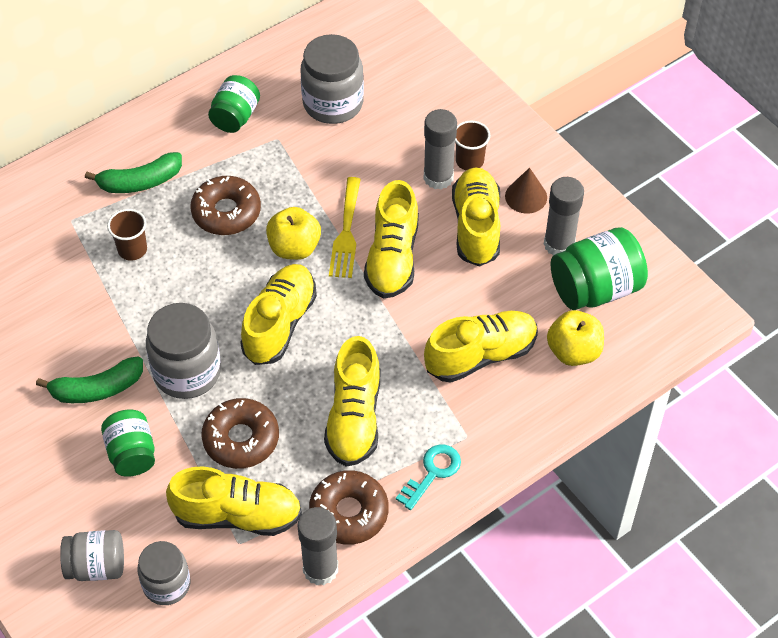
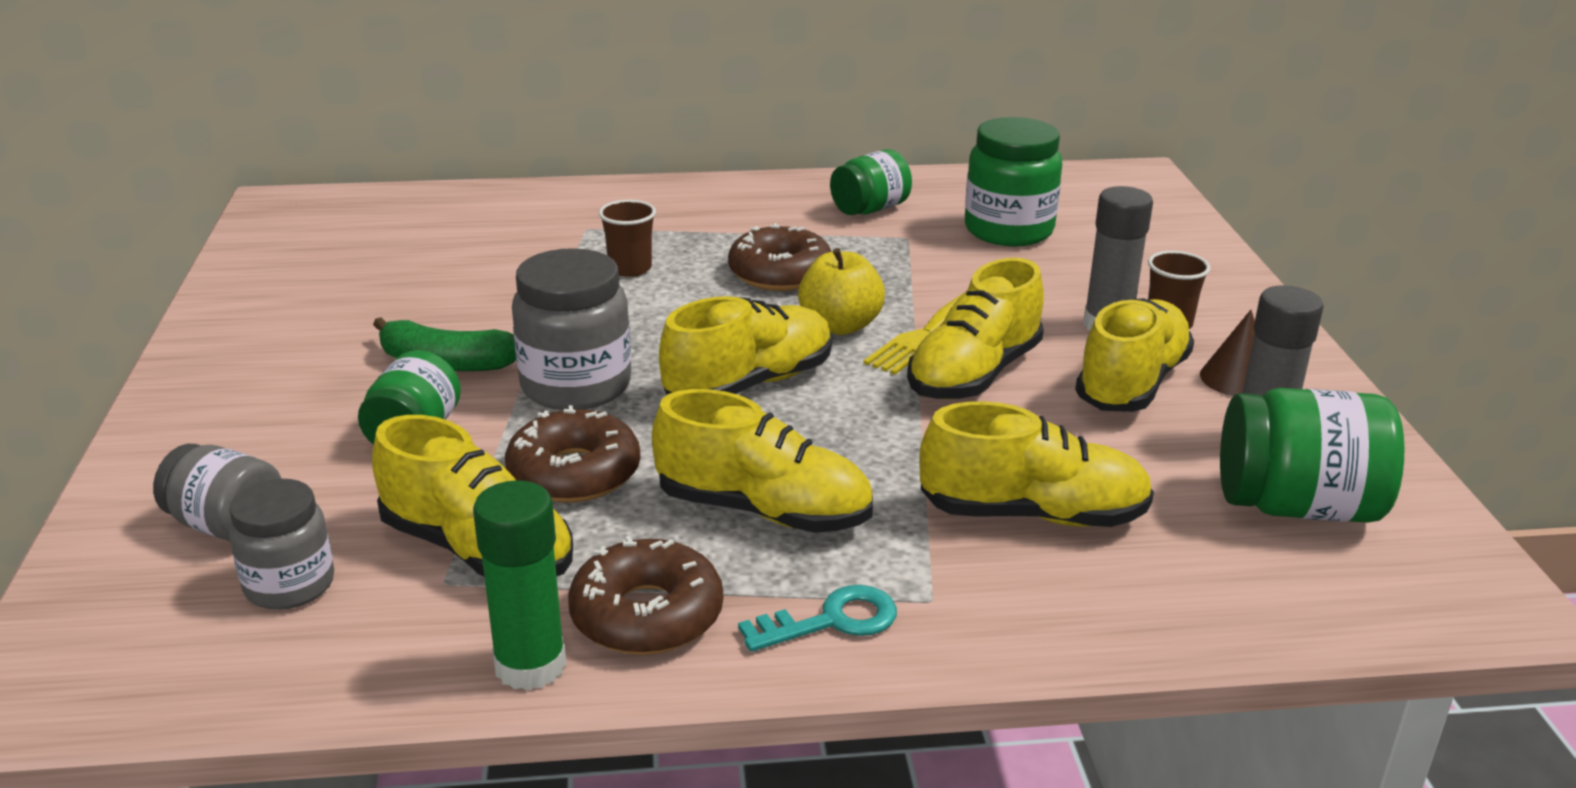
camera: 30 degrees right, 25 degrees down
(140, 182) = (699, 224): green banana -> none
(320, 569) = (530, 666): grey glue stick -> green glue stick
(333, 103) = (1008, 230): grey jar -> green jar
(354, 418) = (763, 511): yellow shoe -> yellow shoe turned 105 degrees counterclockwise
(573, 351) = (1206, 565): yellow apple -> none

